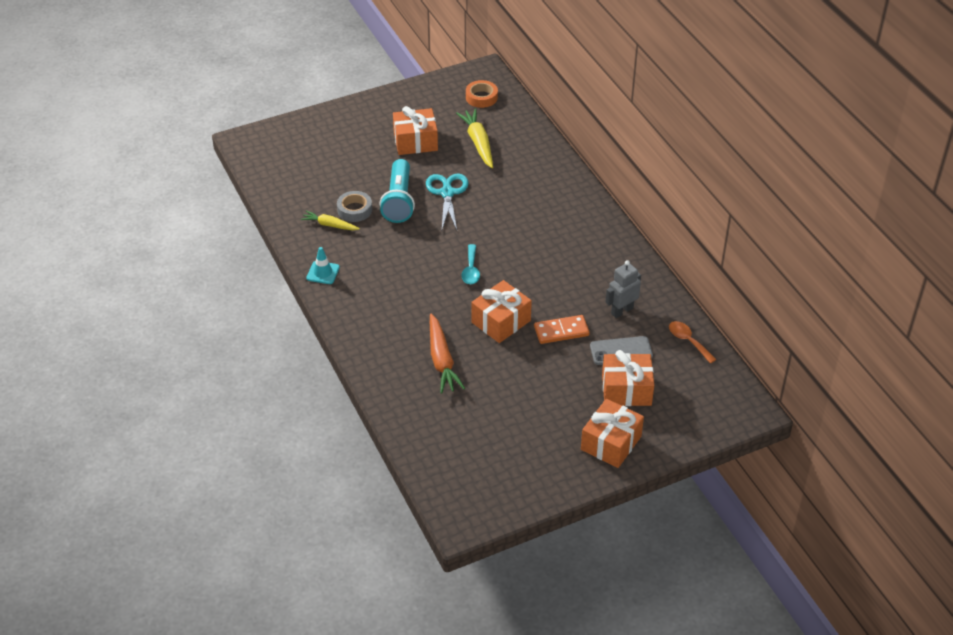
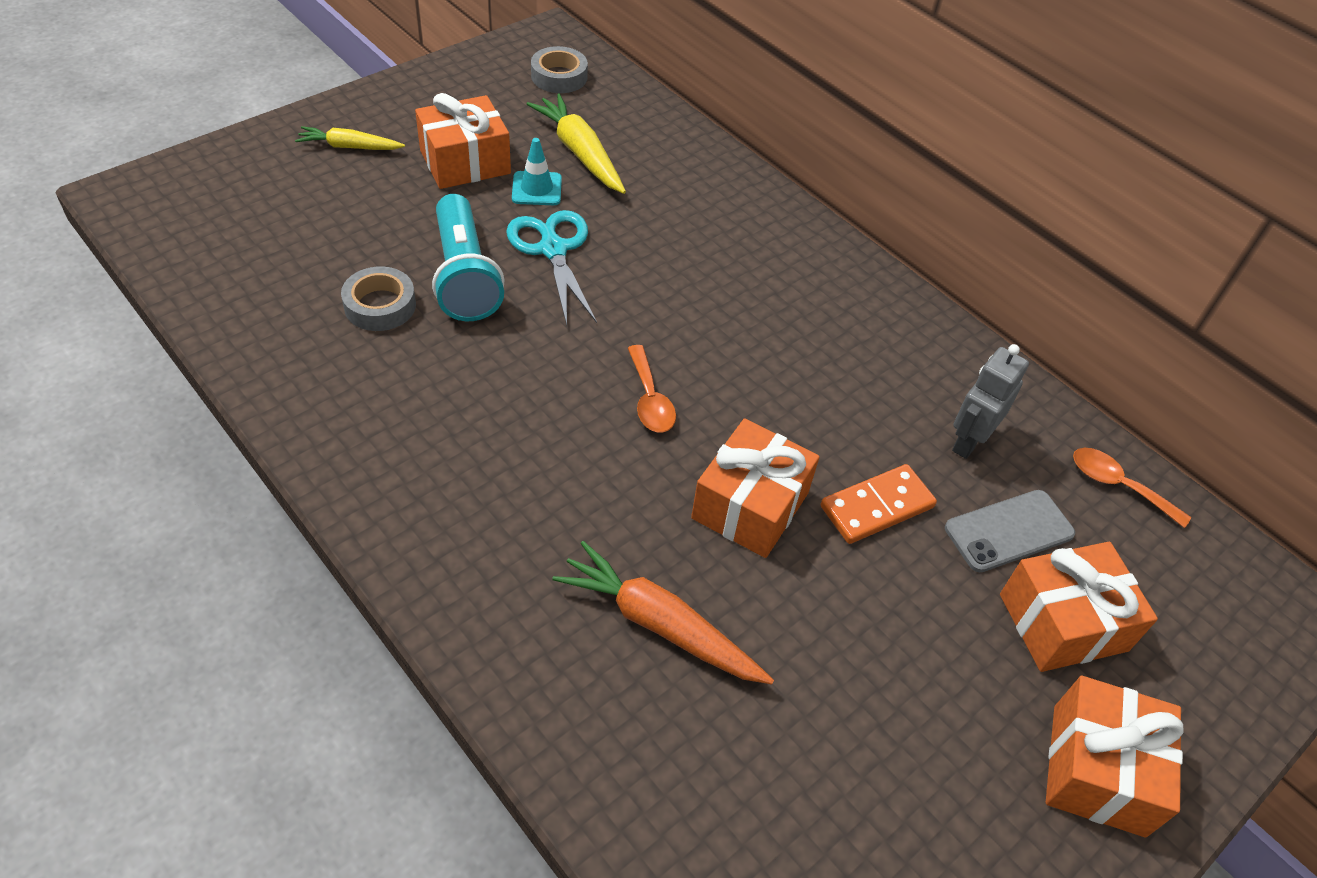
camera: 20 degrees left, 5 degrees up
(323, 273) = (342, 454): turquoise traffic cone -> turquoise traffic cone (536, 189)
(330, 225) = (335, 344): yellow carrot -> yellow carrot (350, 147)
(441, 360) = (659, 625): orange carrot -> orange carrot turned 150 degrees clockwise
(471, 270) = (650, 400): turquoise spoon -> orange spoon
(481, 97) = (559, 76): orange tape -> grey tape

